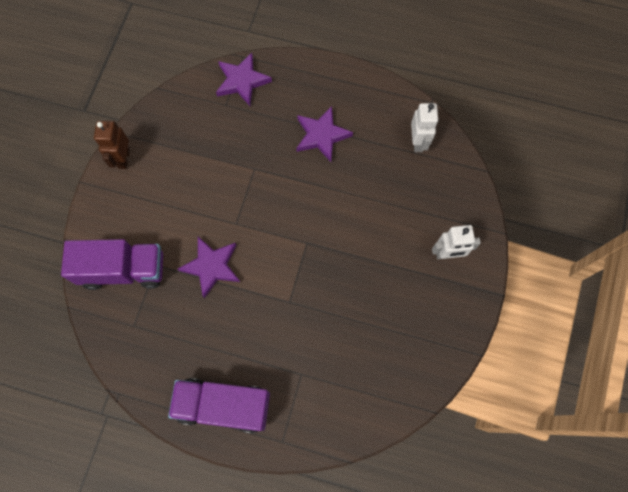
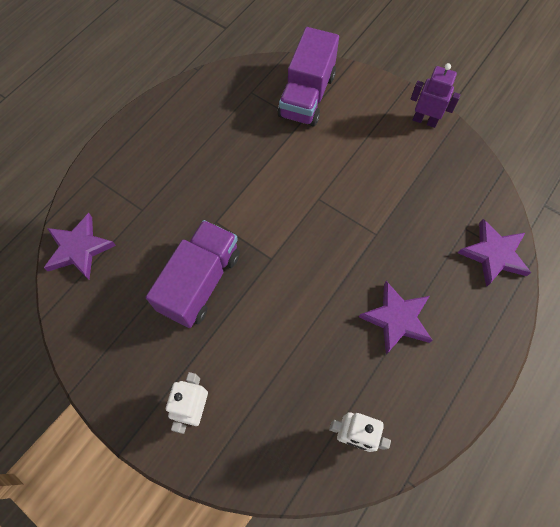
camera: 110 degrees right, 5 degrees down
(123, 158) = (424, 120): brown robot -> purple robot
(211, 266) = (281, 165): purple star -> purple star (79, 248)
(224, 405) = (147, 140): purple truck -> purple truck (200, 282)

